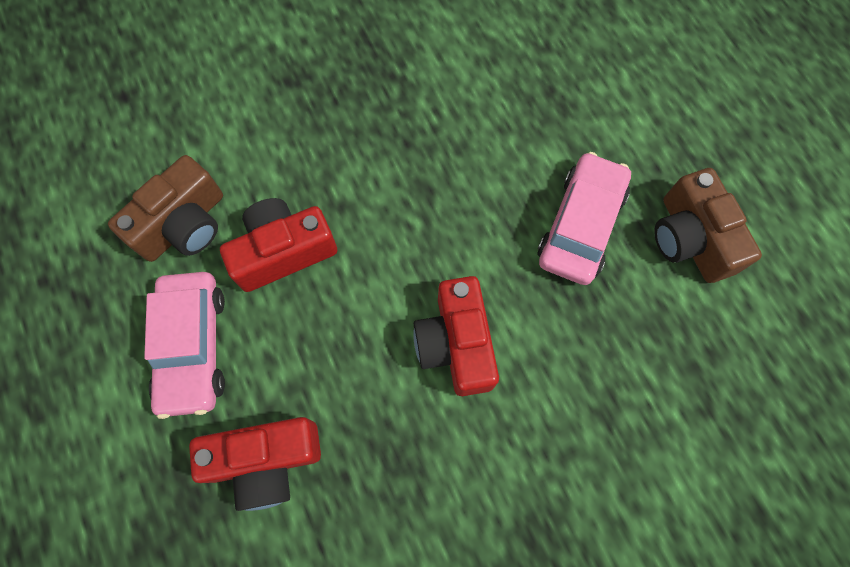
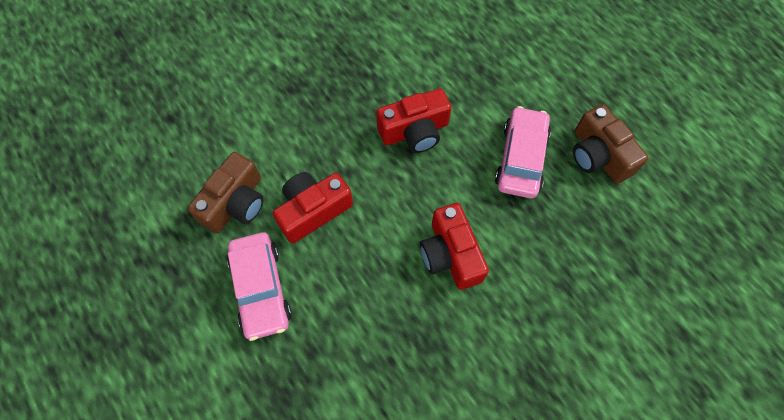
camera: 10 degrees left, 5 degrees down
(266, 461) = (331, 359): red camera -> red camera (414, 131)

